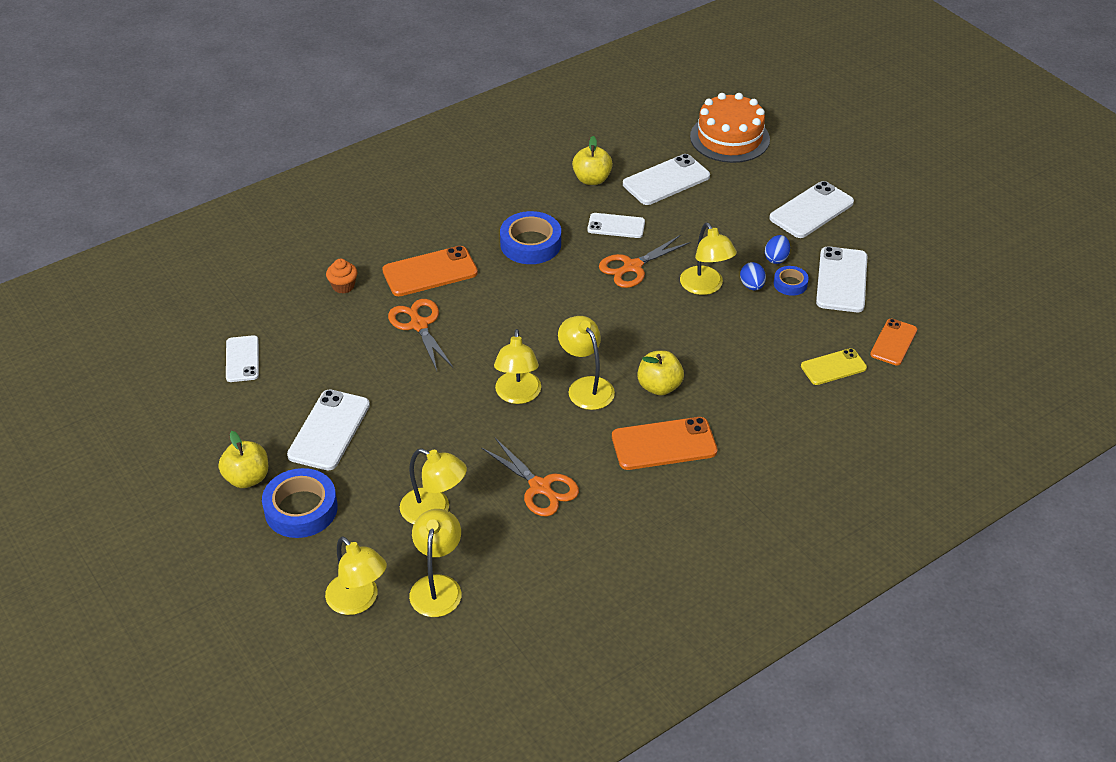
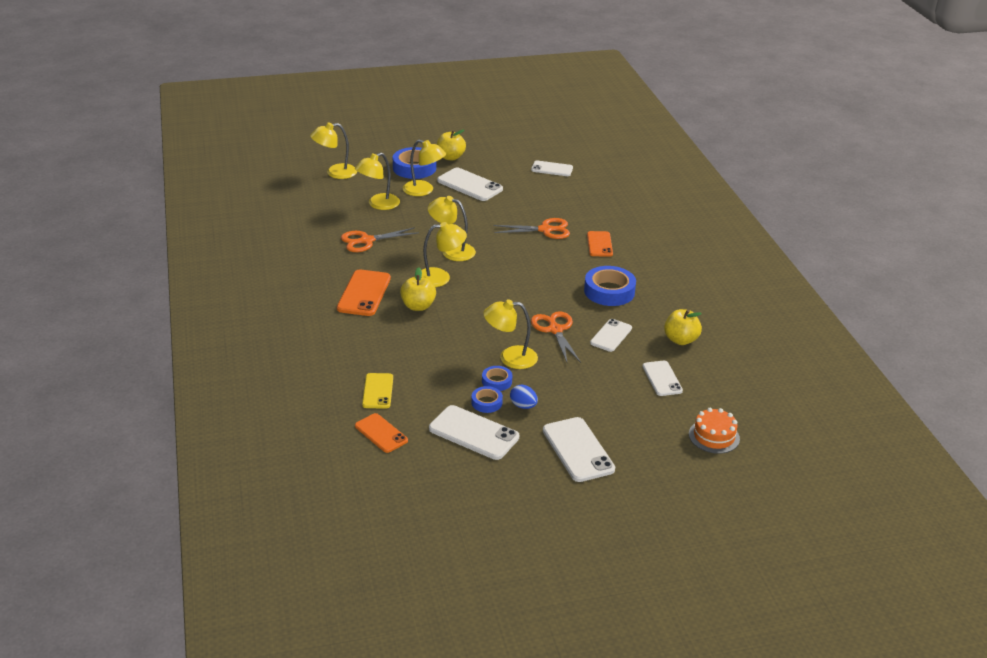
camera: 110 degrees right, 10 degrees down
(343, 286) = (603, 211): orange cupcake -> none
(430, 272) = (599, 244): orange phone -> orange phone, size x0.65
(437, 586) = (324, 195): yellow lamp -> yellow lamp (424, 190)
(666, 180) = (662, 378): white phone -> white phone, size x0.65
(729, 138) = (714, 436): orange cake -> orange cake, size x0.61
(752, 286) = (496, 381): blue egg -> blue tape

